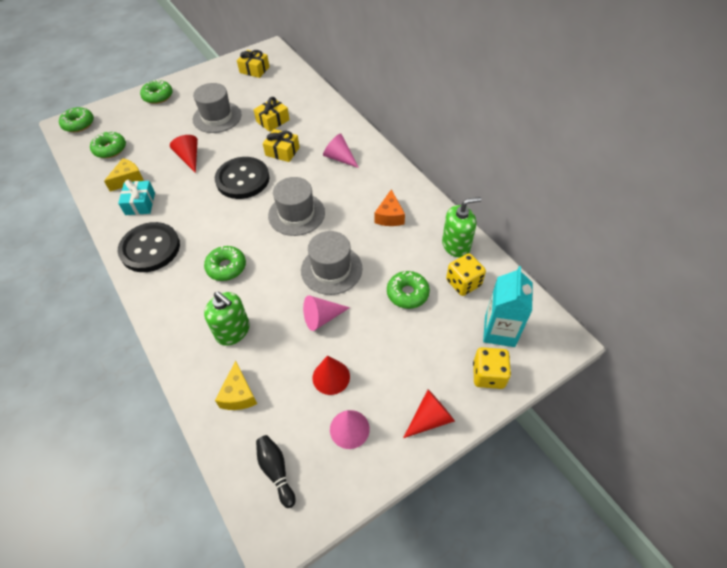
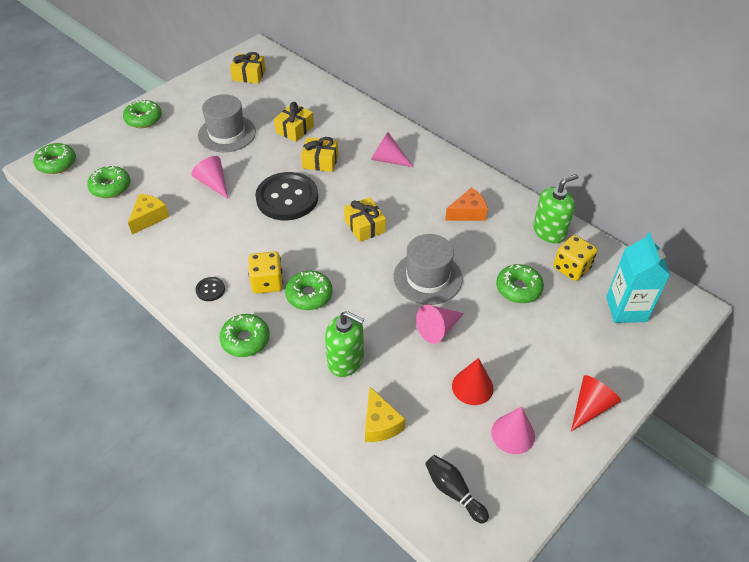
camera: 15 degrees left, 5 degrees down
(140, 203) = (176, 242): turquoise gift -> none
(150, 248) = (210, 290): black button -> black button, size x0.42
(160, 297) = (245, 340): none -> green donut
(189, 158) = (213, 183): red cone -> pink cone
(296, 214) = (365, 226): grey hat -> yellow gift
(389, 216) = (468, 213): orange cheese -> orange cheese turned 105 degrees counterclockwise
(488, 375) = (631, 354): yellow dice -> yellow dice (267, 282)

